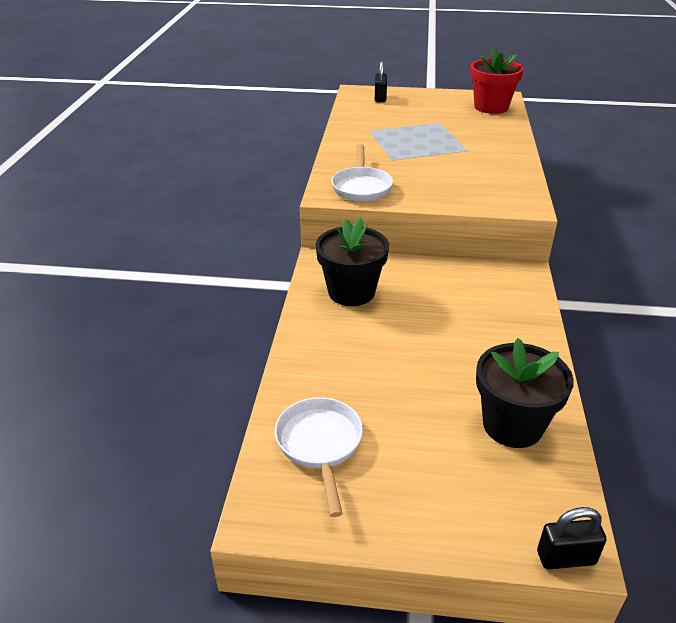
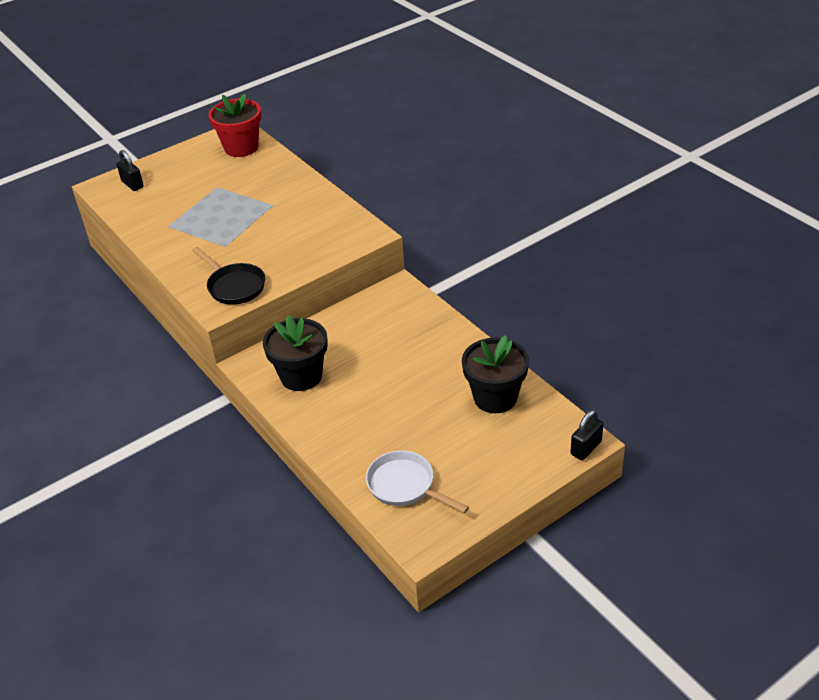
camera: 40 degrees left, 5 degrees up
(361, 187) = (234, 286): white pan -> black pan

